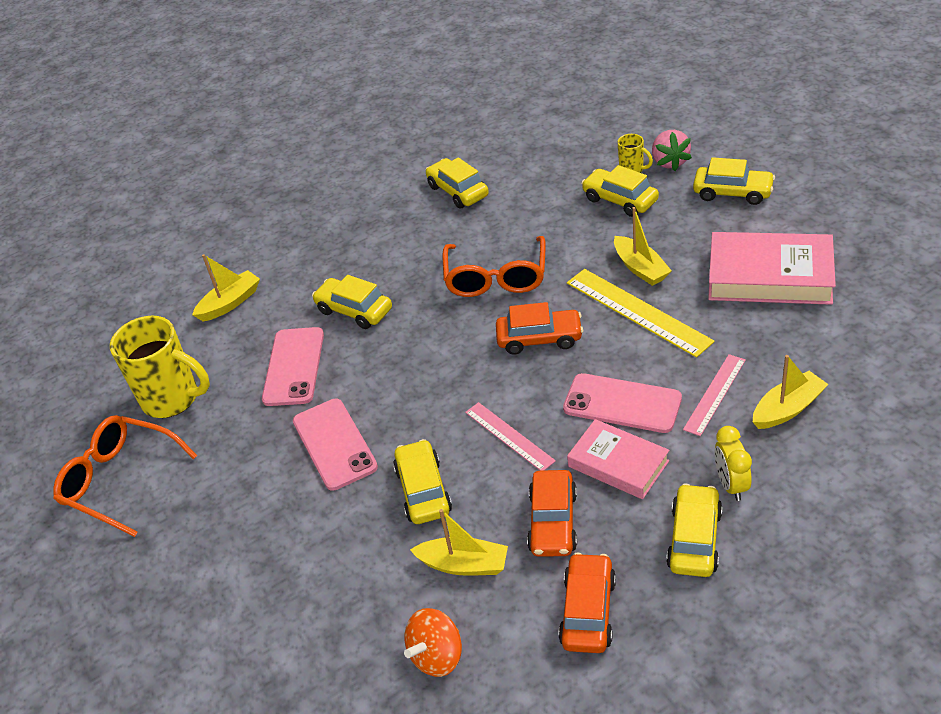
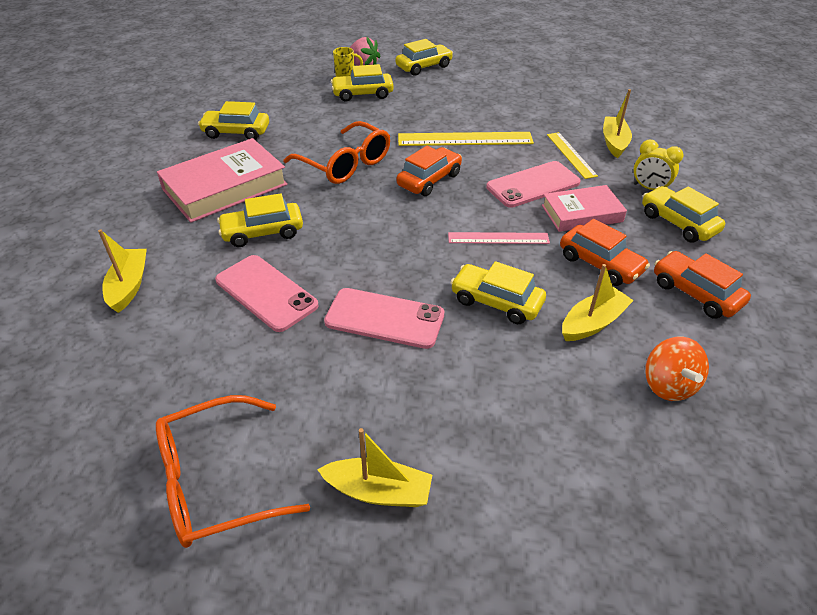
camera: 55 degrees left, 0 degrees up
(173, 399) = (176, 384): yellow mug -> none
(640, 268) = (431, 119): yellow boat -> yellow boat (378, 491)
(715, 394) = (571, 155): pink ruler -> yellow ruler
(770, 276) = (506, 93): pink book -> pink book (225, 187)

